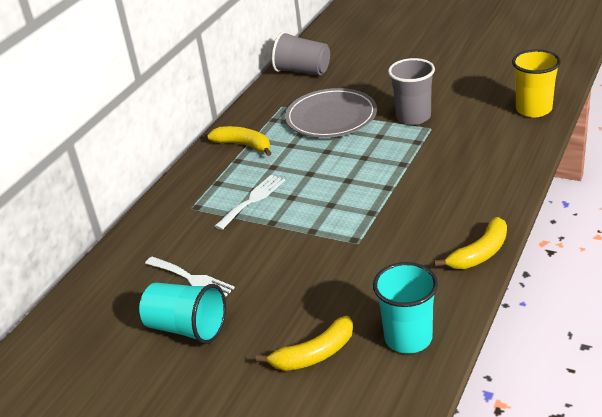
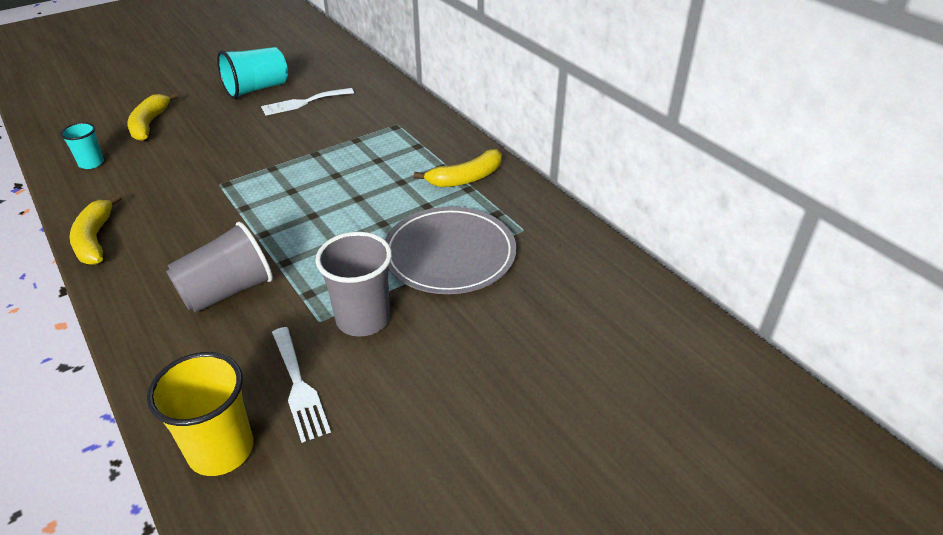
camera: 115 degrees right, 5 degrees up
(252, 200) = (363, 154): white fork -> white fork (299, 386)
(303, 71) = (604, 280): grey cup -> grey cup (227, 291)
(408, 338) = (91, 163): turquoise cup -> turquoise cup, size x0.58

